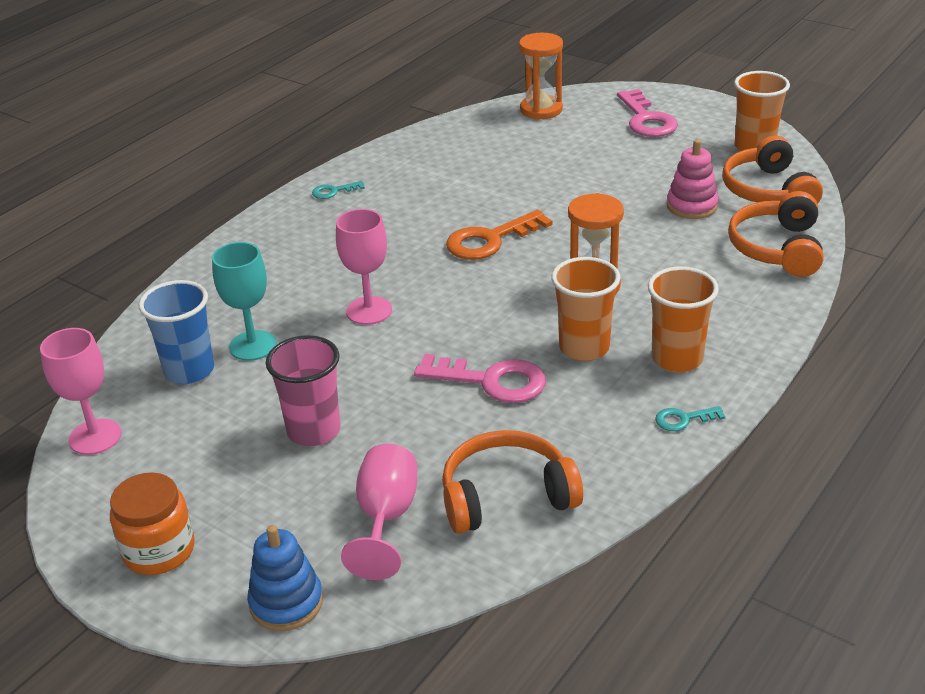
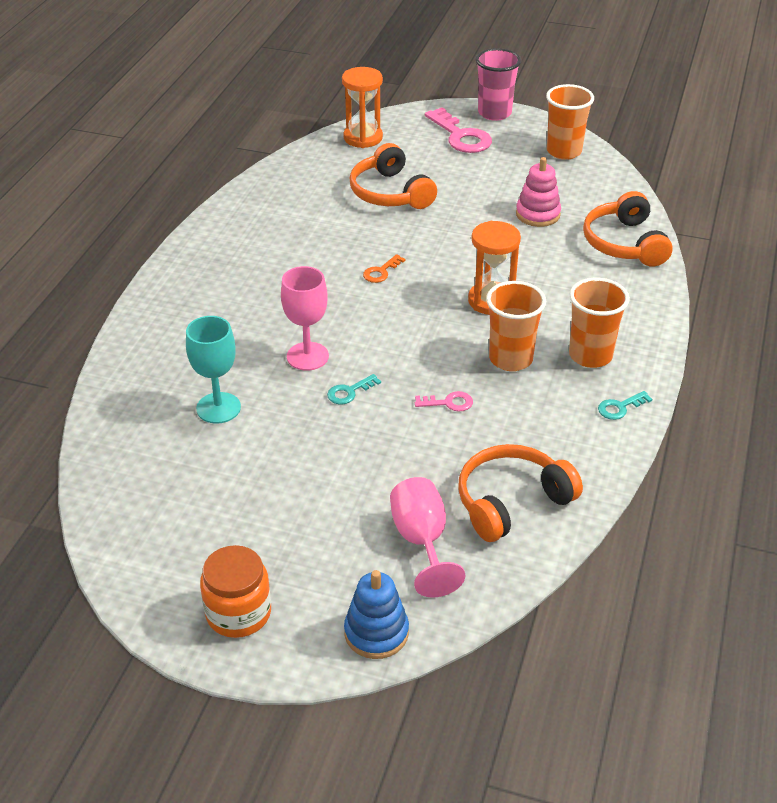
camera: 20 degrees left, 5 degrees up
(95, 437) = (117, 522): pink goblet -> none
(189, 370) = (172, 442): blue cup -> none
(314, 431) = (318, 477): pink cup -> pink cup (494, 113)
(333, 191) = (212, 245): turquoise key -> turquoise key (349, 392)
(490, 240) = (381, 272): orange key -> orange key, size x0.50
(492, 381) = (448, 403): pink key -> pink key, size x0.50
(768, 191) = (593, 191): orange headphones -> orange headphones (390, 193)

